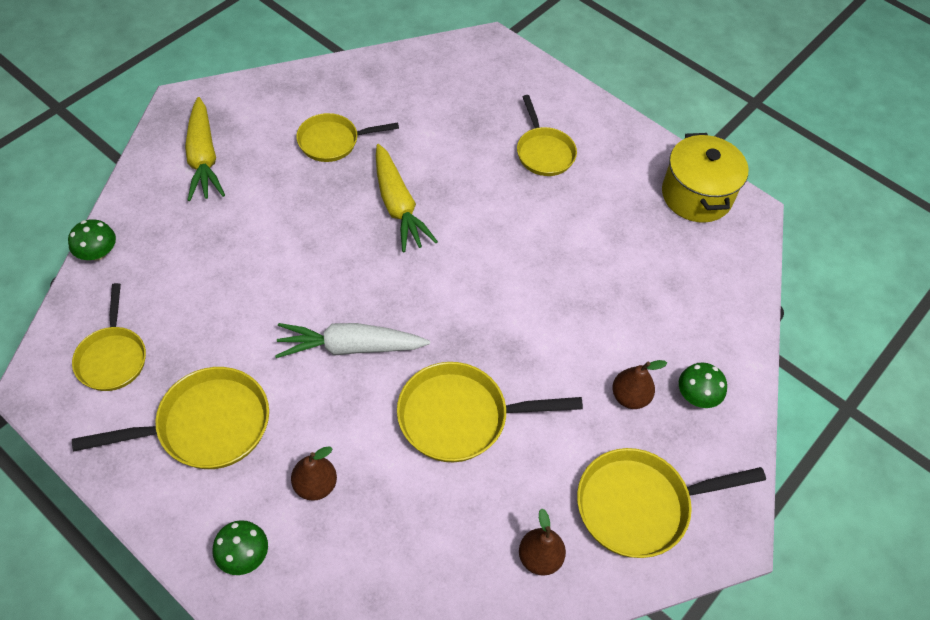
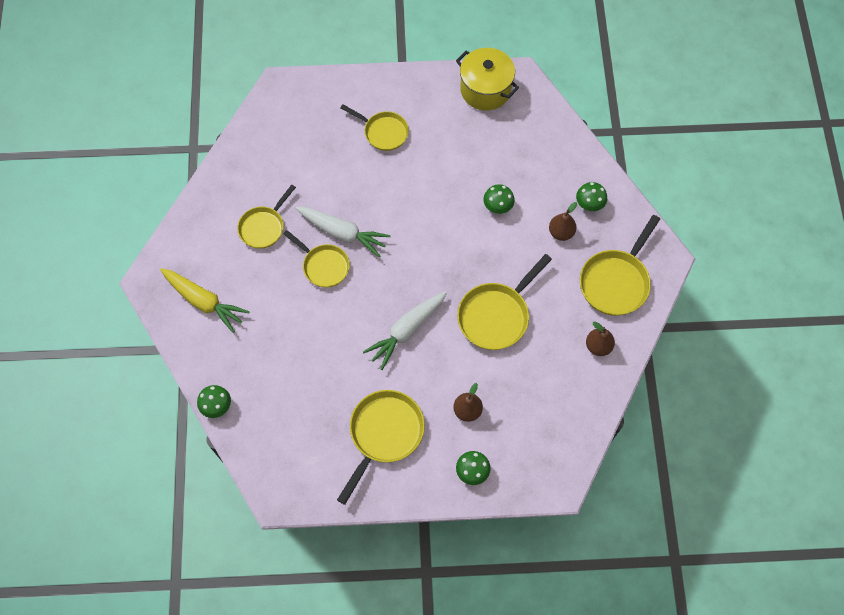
camera: 40 degrees left, 10 degrees up
(112, 357) = (296, 448): yellow pan -> yellow pan (323, 266)
(398, 206) = (343, 233): yellow carrot -> white carrot
(587, 311) = (498, 206): none -> green mushroom

